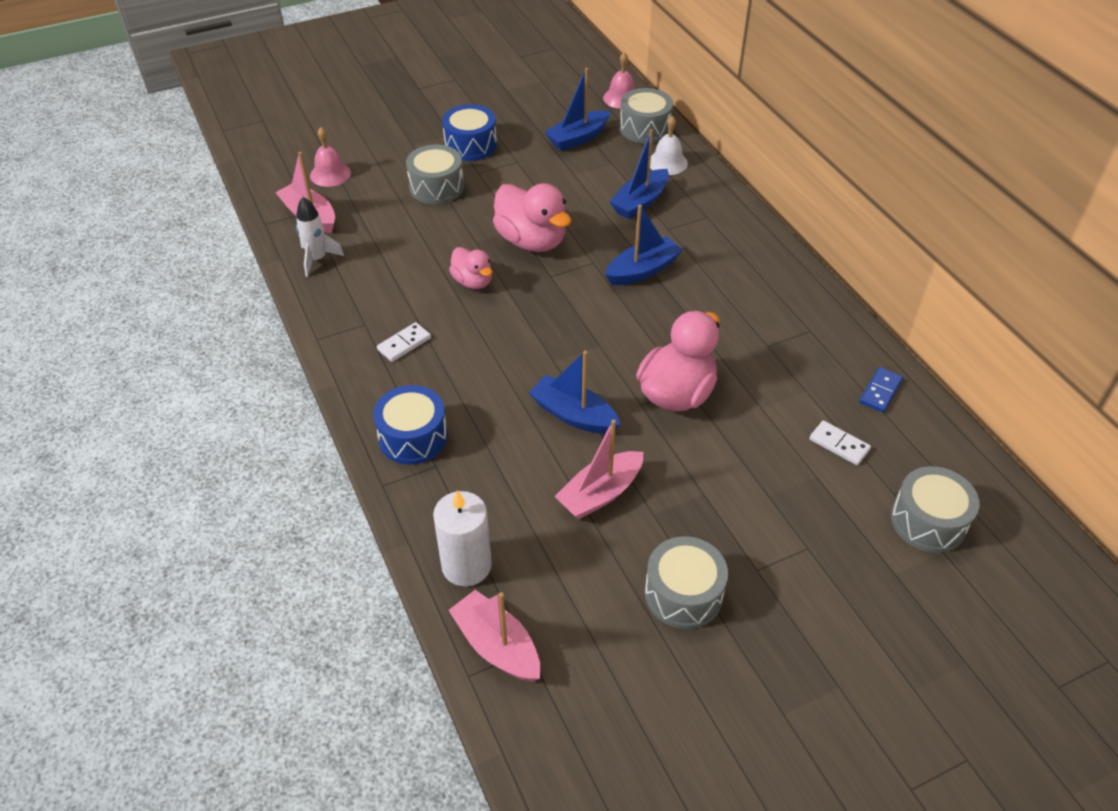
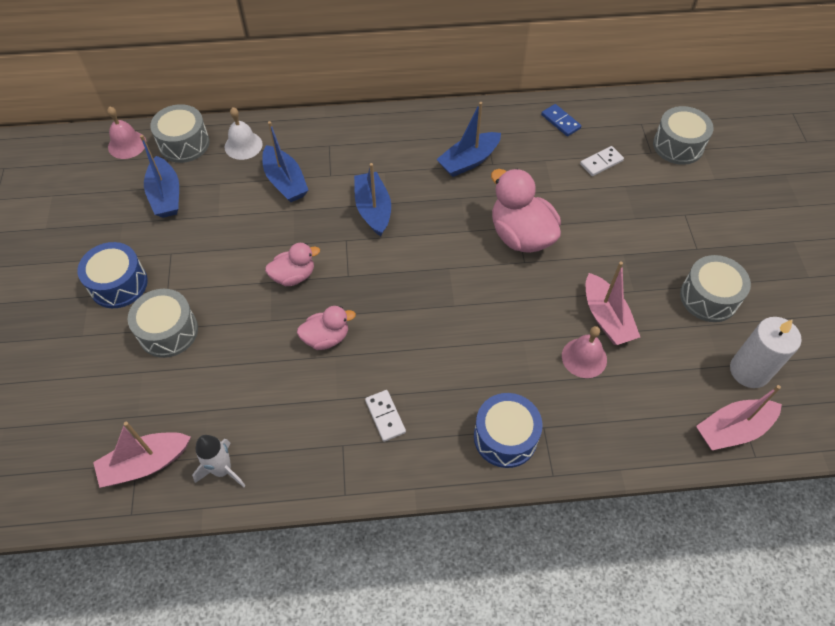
camera: 70 degrees left, 10 degrees up
(330, 174) = (82, 427): pink bell -> pink bell (584, 357)
(466, 565) = (654, 431): white candle -> white candle (749, 371)
(531, 241) = (294, 276): pink duck -> pink duck, size x0.58
(573, 415) = (520, 310): blue boat -> blue boat (469, 161)

